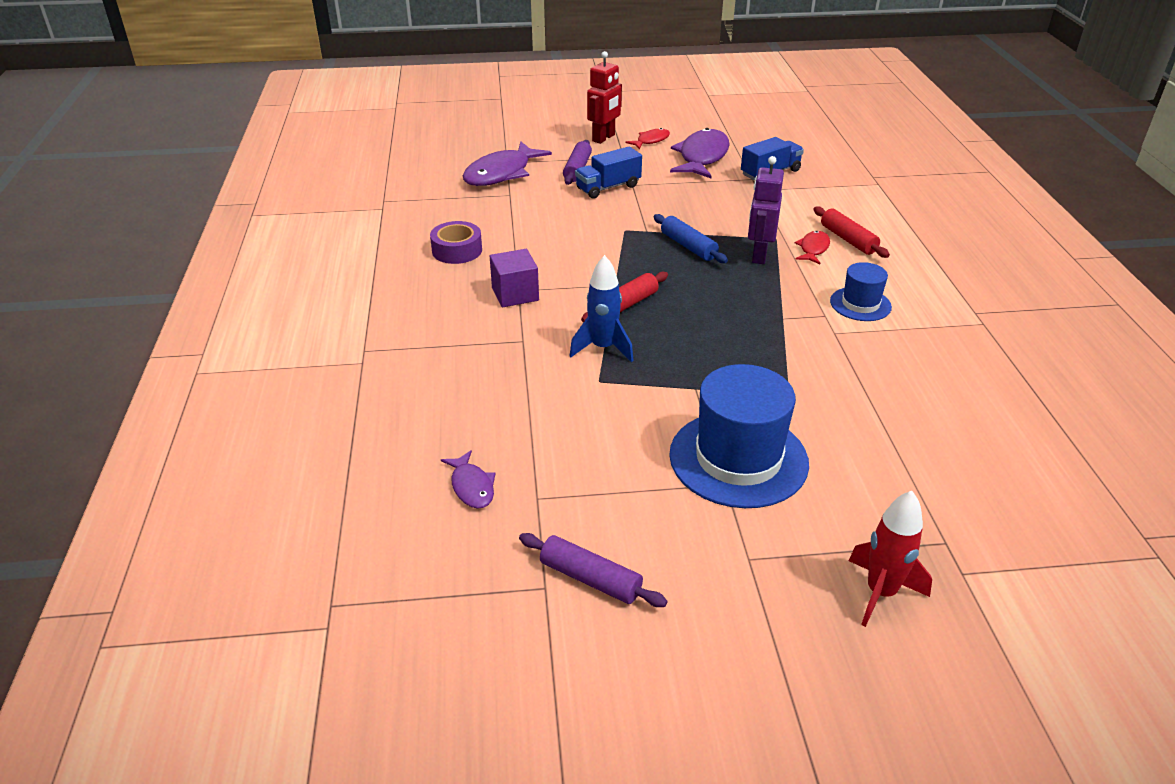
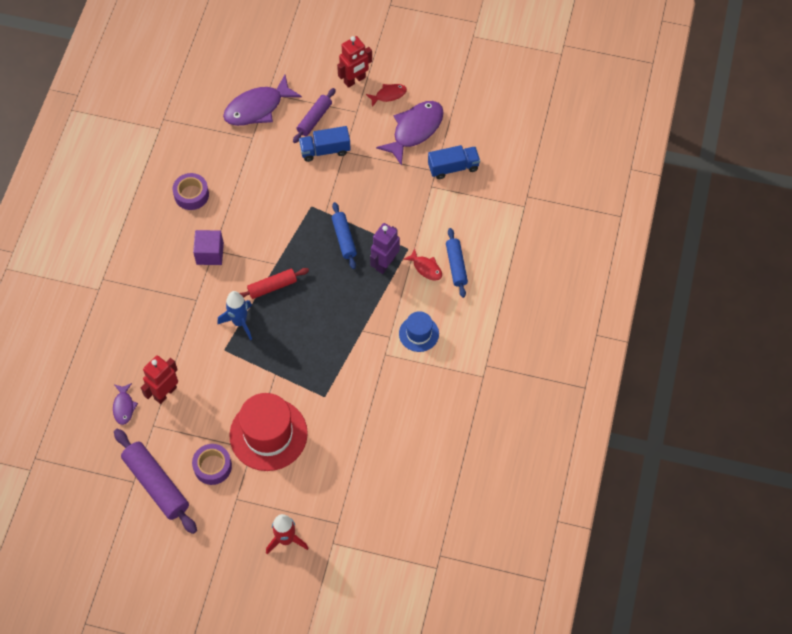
camera: 20 degrees right, 25 degrees up
(534, 451) = (165, 393): none -> red robot
(590, 578) = (156, 484): purple rolling pin -> purple rolling pin, size x1.63
(676, 525) = (212, 466): none -> purple tape
(738, 459) = (268, 434): blue hat -> red hat
(813, 249) = (426, 268): red fish -> red fish turned 90 degrees clockwise
(848, 240) = (456, 265): red rolling pin -> blue rolling pin

